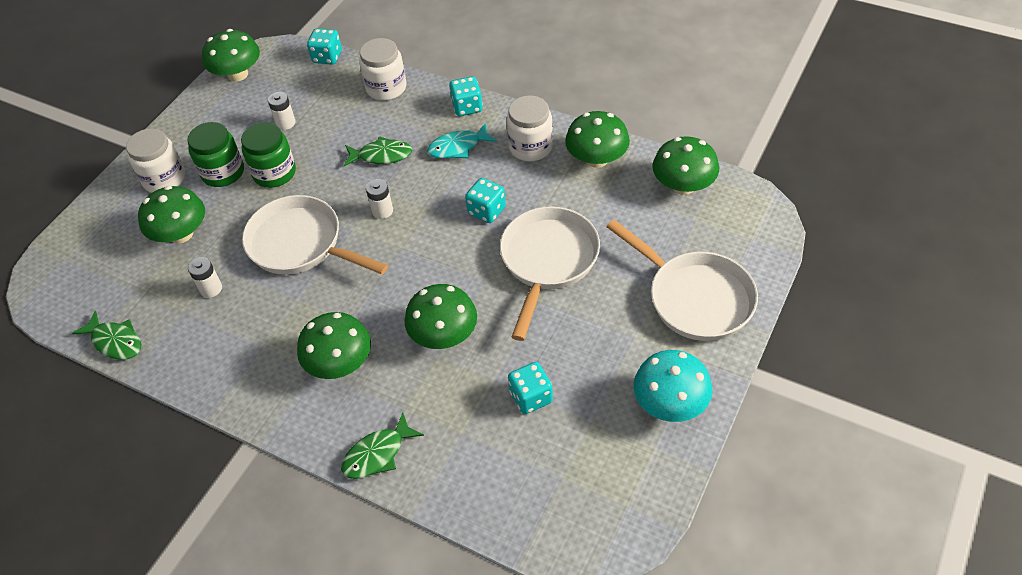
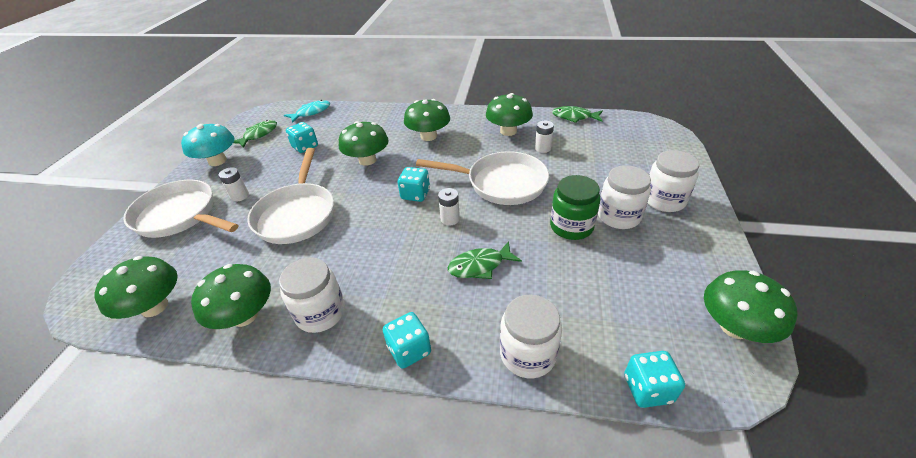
camera: 160 degrees right, 10 degrees down
(181, 234) = (600, 170): green mushroom -> green mushroom (508, 131)
(223, 172) = (618, 216): green jar -> white jar
(285, 123) = (609, 277): white battery -> white battery (240, 196)
(377, 454) = (387, 113): green fish -> green fish (259, 135)
(458, 147) = (403, 293): turquoise fish -> turquoise fish (311, 112)
(487, 211) = (356, 239): turquoise dice -> turquoise dice (415, 194)

